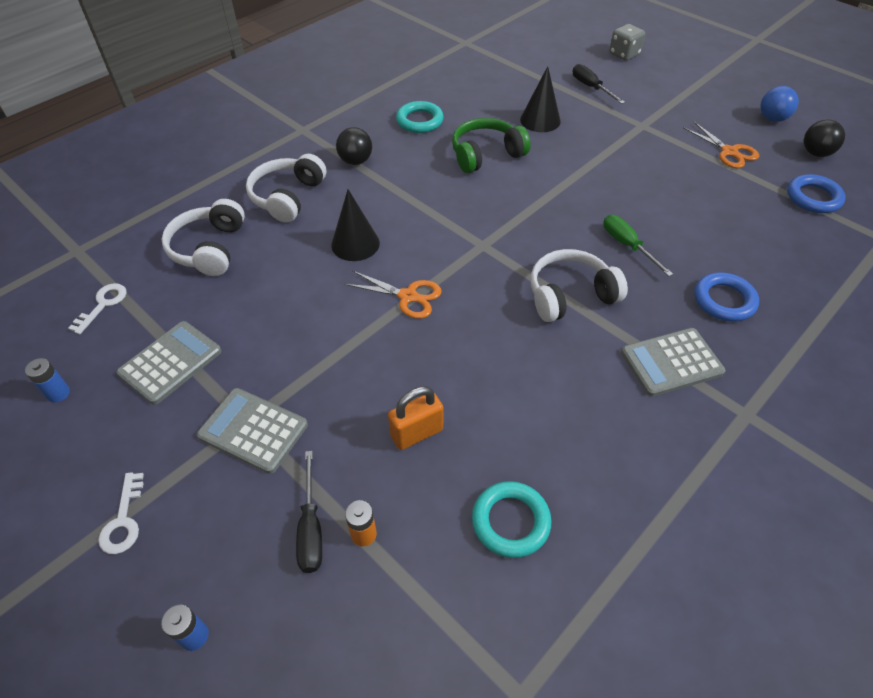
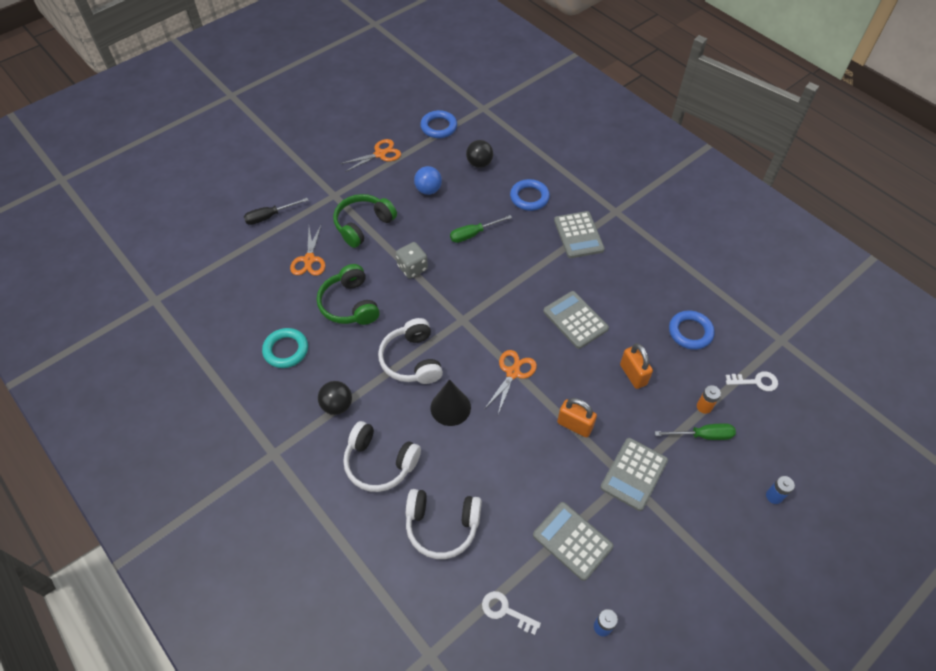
camera: 85 degrees left, 5 degrees up
(123, 520) = (707, 551): white key -> white key (756, 381)
(311, 528) = (703, 435): black screwdriver -> green screwdriver
(330, 362) = (574, 425): none -> orange padlock
(504, 361) = (575, 320): none -> grey calculator
(510, 521) = (690, 332): turquoise ring -> blue ring
(540, 120) = (309, 260): black cone -> orange scissors
(570, 295) = (519, 275): white headphones -> white headphones (412, 360)
(605, 151) = (363, 225): none -> green headphones
(624, 54) = (223, 183): grey dice -> grey dice (412, 268)
(772, 119) = (345, 120): blue ball -> blue ball (428, 190)
(816, 153) = (391, 110): black ball -> black ball (479, 163)

